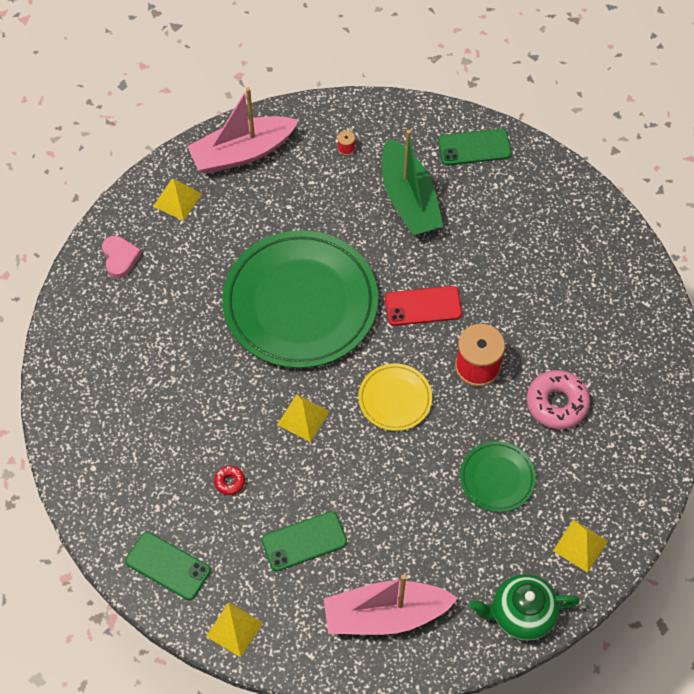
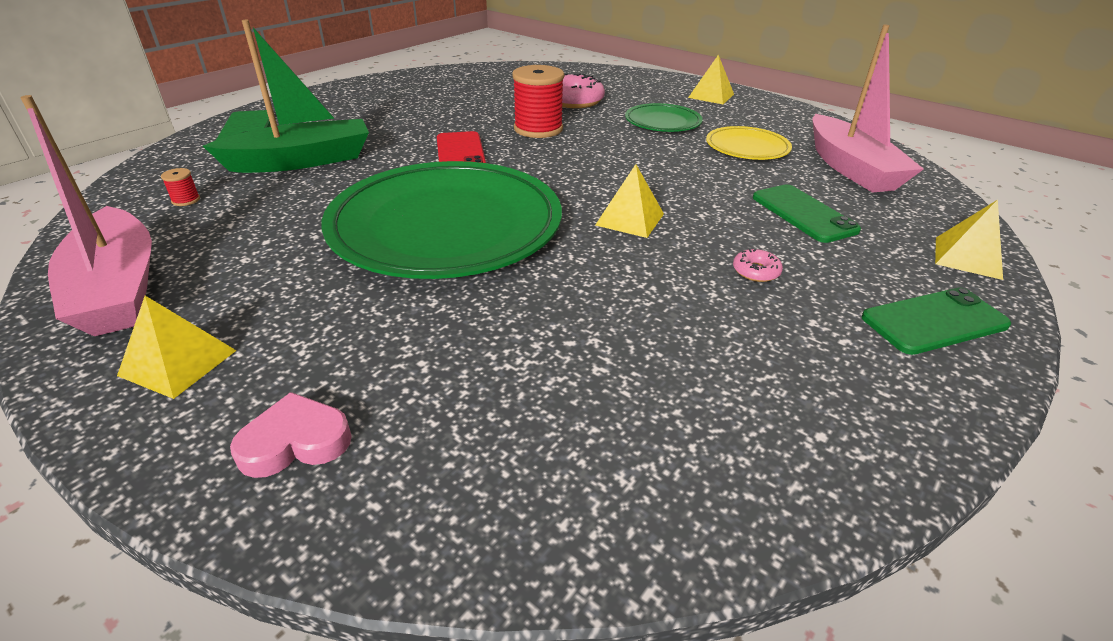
camera: 95 degrees left, 25 degrees down
(168, 566) = (934, 321): green phone -> green phone turned 45 degrees clockwise
(229, 482) = (756, 271): red donut -> pink donut
(395, 399) = (586, 166): yellow plate -> yellow plate (747, 148)
(521, 614) = (793, 115): green teapot -> none

